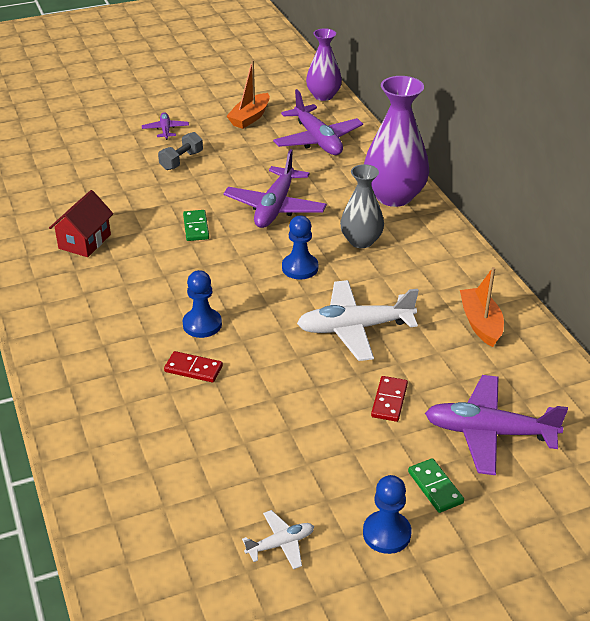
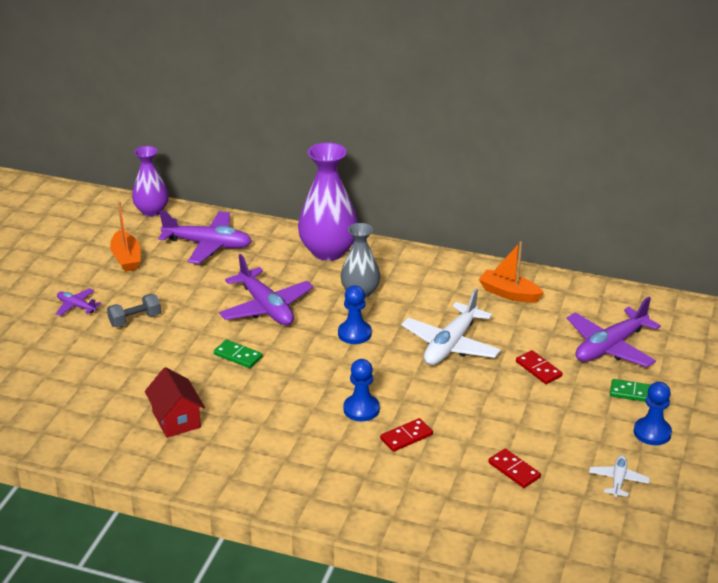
camera: 50 degrees left, 5 degrees down
(181, 160) = (135, 320): grey dumbbell -> grey dumbbell turned 75 degrees clockwise
(218, 460) = (514, 470): none -> red domino

